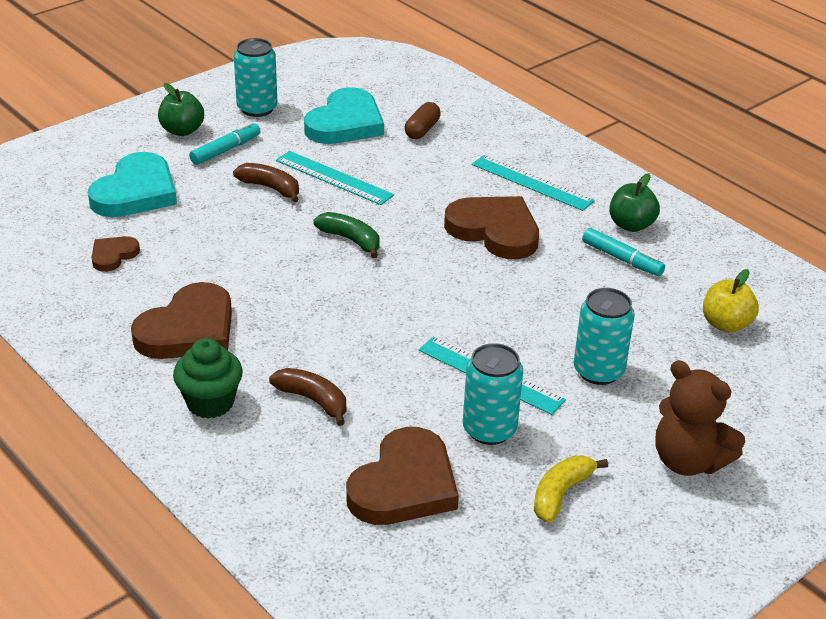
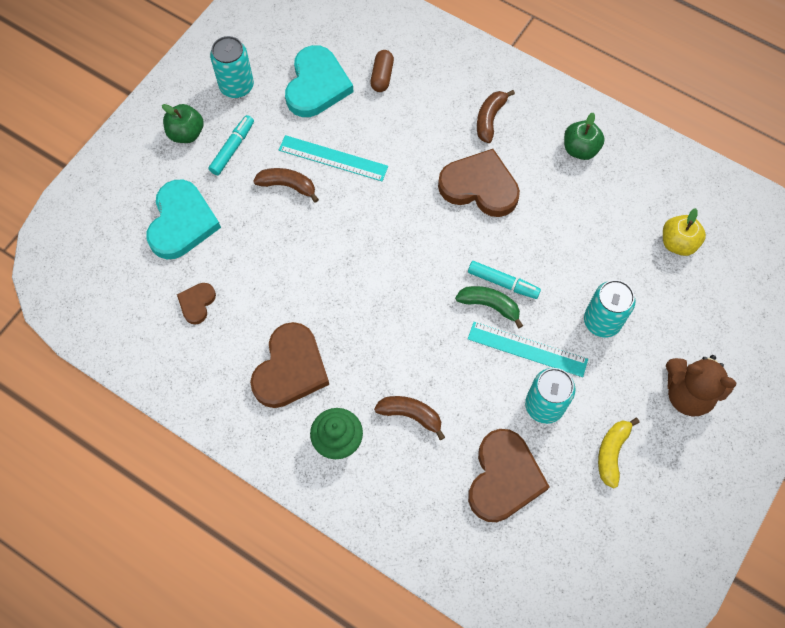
camera: 15 degrees left, 30 degrees up
(351, 240) = (374, 230): green banana -> green banana (489, 305)
(532, 182) = (490, 119): turquoise ruler -> brown banana
(622, 259) = (584, 191): turquoise marker -> turquoise marker (503, 283)

